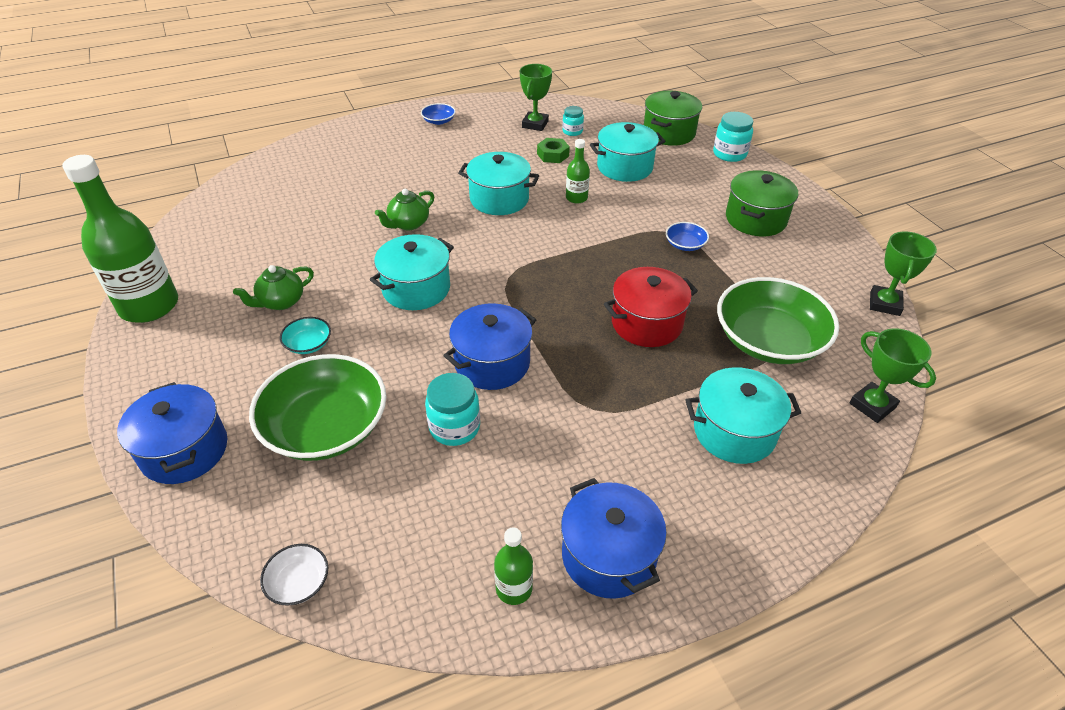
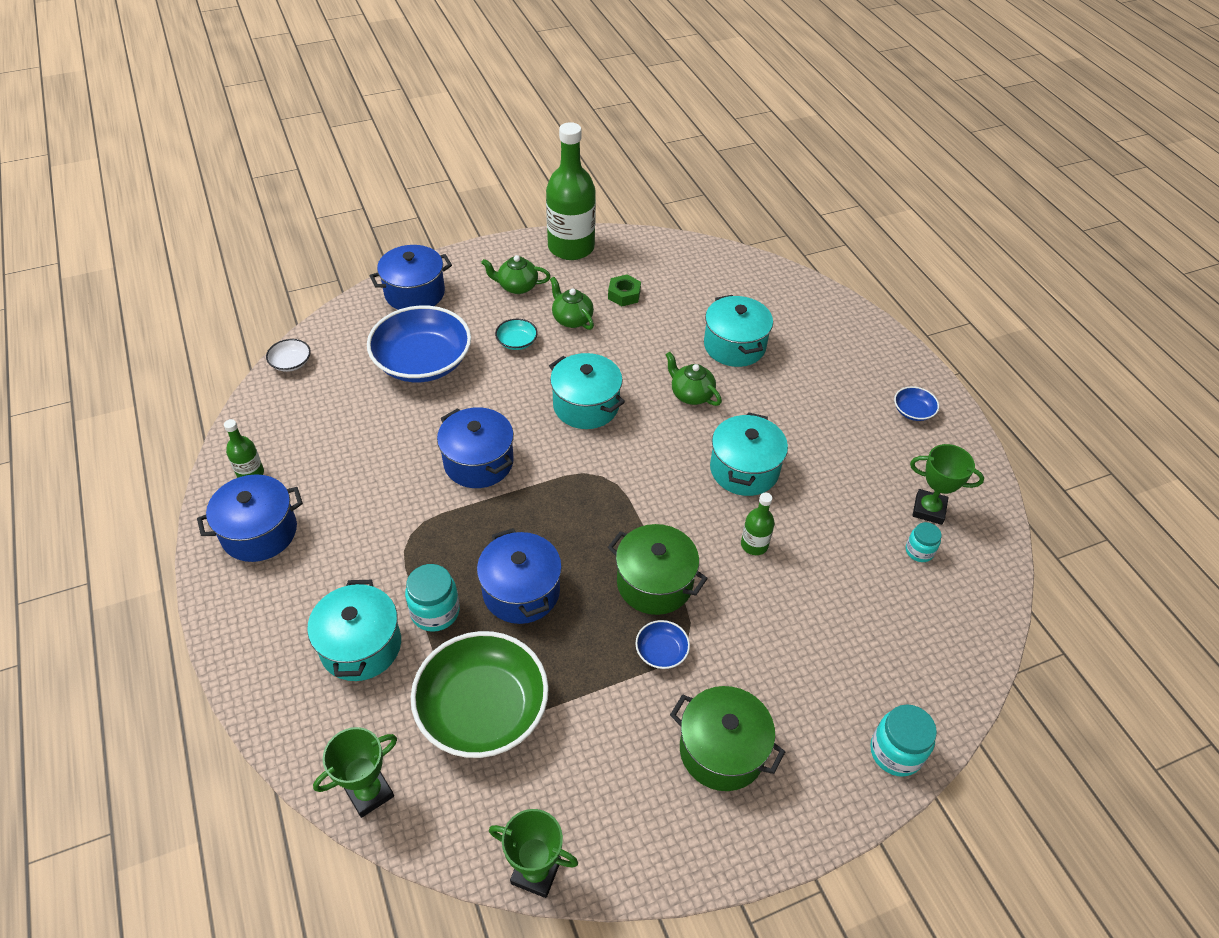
camera: 90 degrees right, 5 degrees up
(207, 349) = (517, 286): none -> green teapot
(326, 427) = (423, 362): green bowl -> blue bowl
(454, 427) = (407, 438): turquoise jar -> turquoise jar (435, 612)
(553, 155) = (852, 525): green nut -> green nut (624, 294)
(625, 167) = (834, 605): turquoise pot -> turquoise pot (734, 346)
(647, 323) = (521, 591): red pot -> blue pot
(669, 133) = (943, 675): green pot -> green pot (654, 583)

